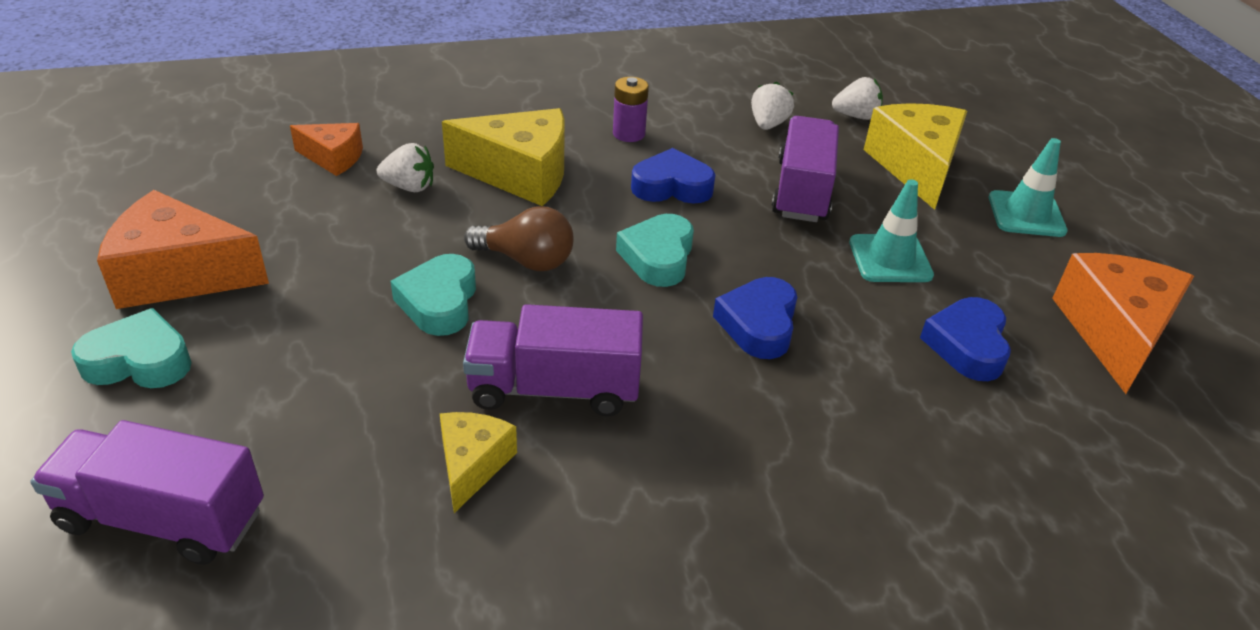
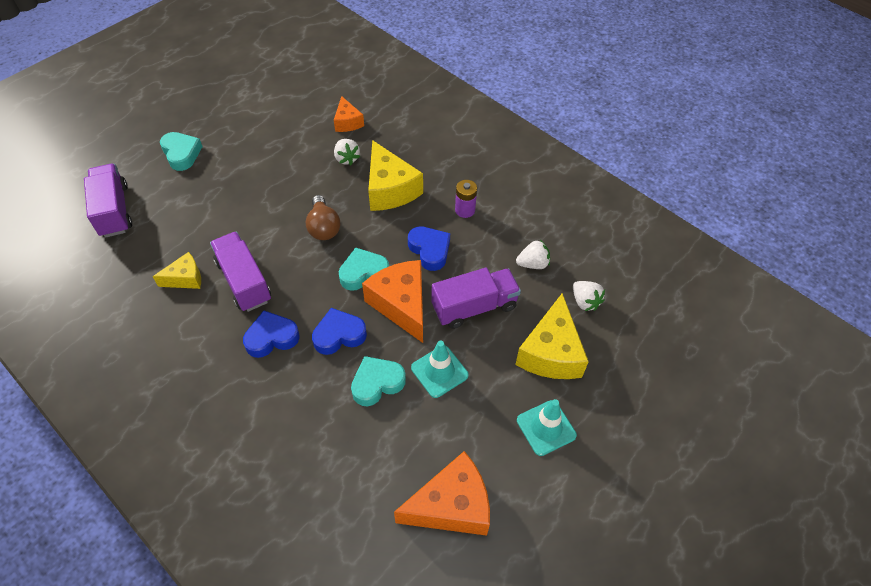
camera: 60 degrees right, 15 degrees up
(180, 275) = (235, 131): orange cheese -> orange cheese (401, 304)
(439, 302) = (273, 215): turquoise heart -> turquoise heart (377, 383)
(916, 167) = (551, 352): yellow cheese -> yellow cheese turned 135 degrees clockwise
(967, 345) = (385, 432): blue heart -> blue heart (271, 338)

